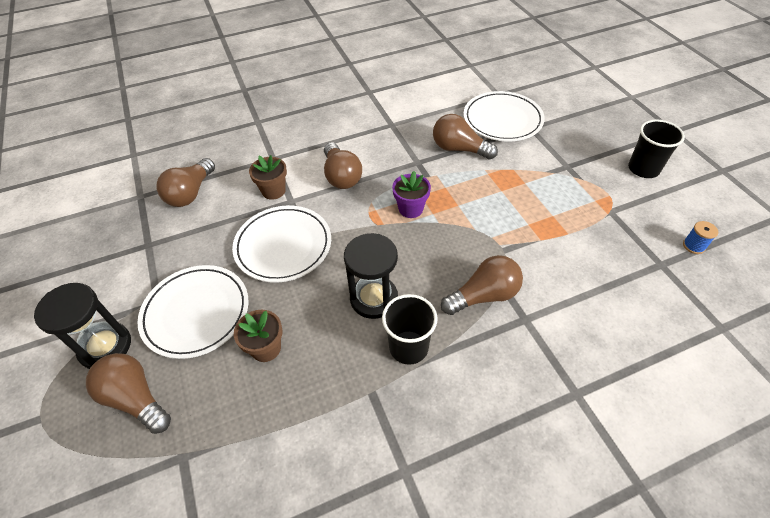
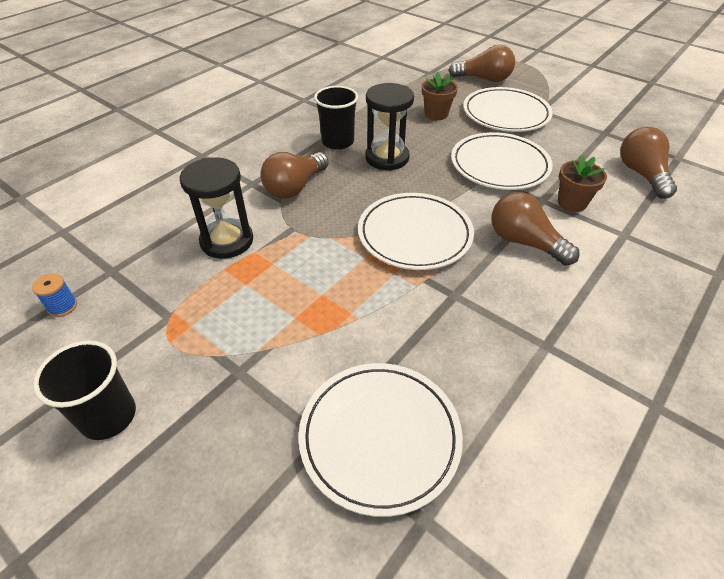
camera: 150 degrees right, 5 degrees down
(105, 347) = (535, 87): black hourglass -> black hourglass (227, 241)
(411, 209) = (414, 235): purple flower pot -> white plate
(459, 149) = (414, 339): brown light bulb -> none

